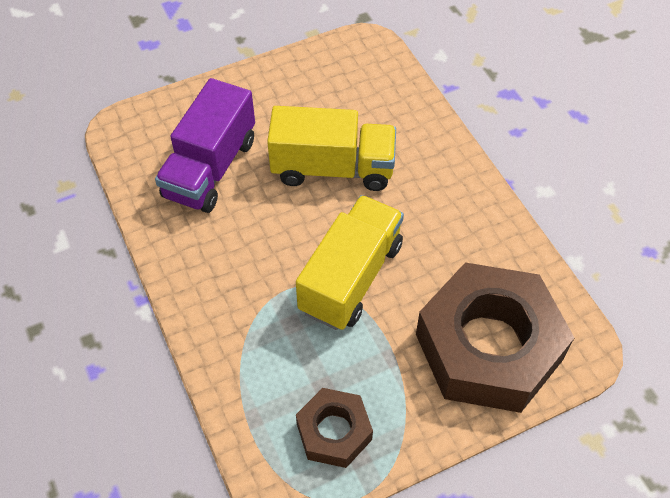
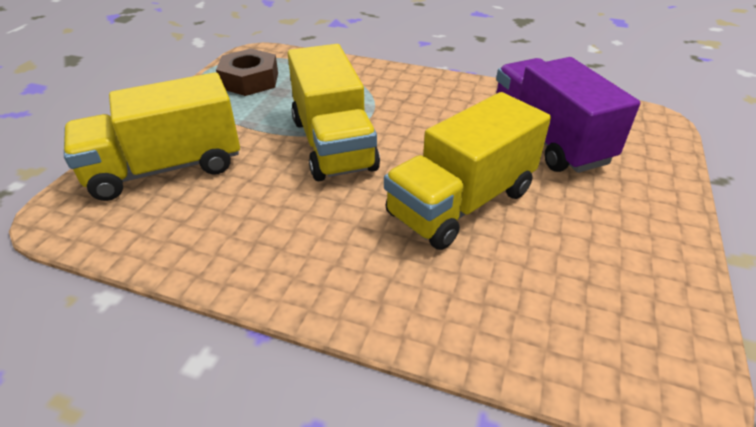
camera: 135 degrees right, 15 degrees down
(488, 346) = (166, 168): brown nut -> yellow truck

